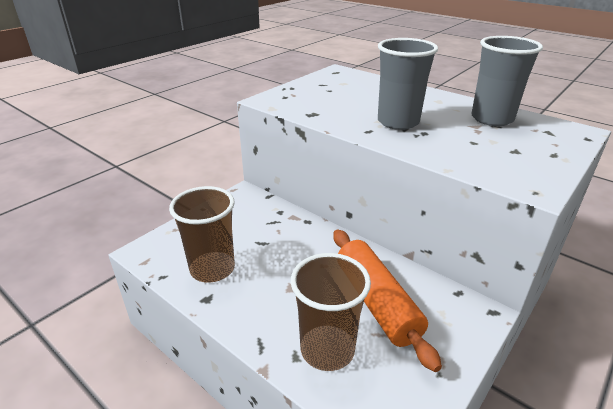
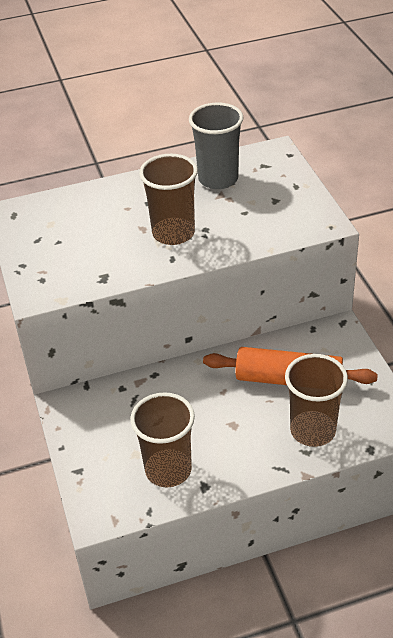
camera: 55 degrees left, 10 degrees up
(398, 122) = (173, 233): grey cup -> brown cup

